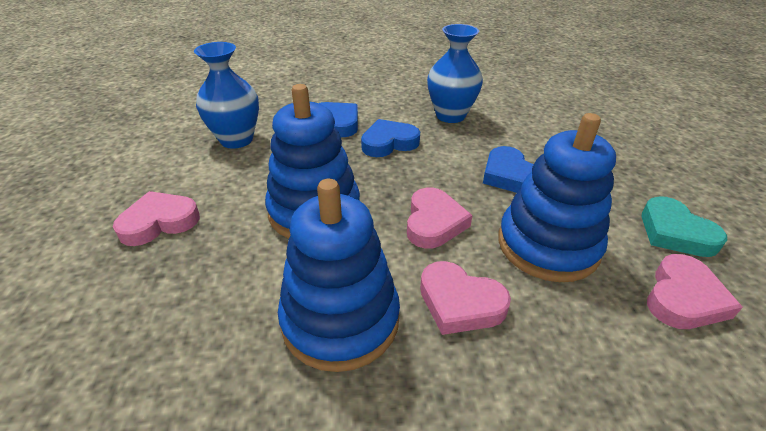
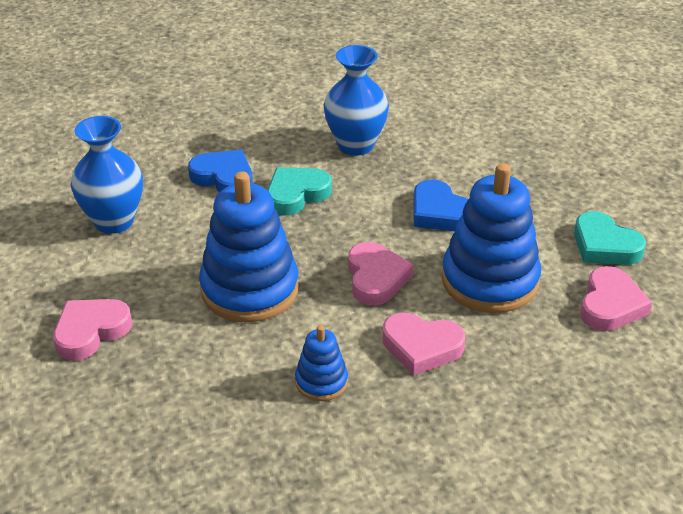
camera: 15 degrees left, 0 degrees up
(340, 319) = (321, 382): blue stacking toy -> blue stacking toy, size x0.49
(389, 143) = (296, 194): blue heart -> turquoise heart

